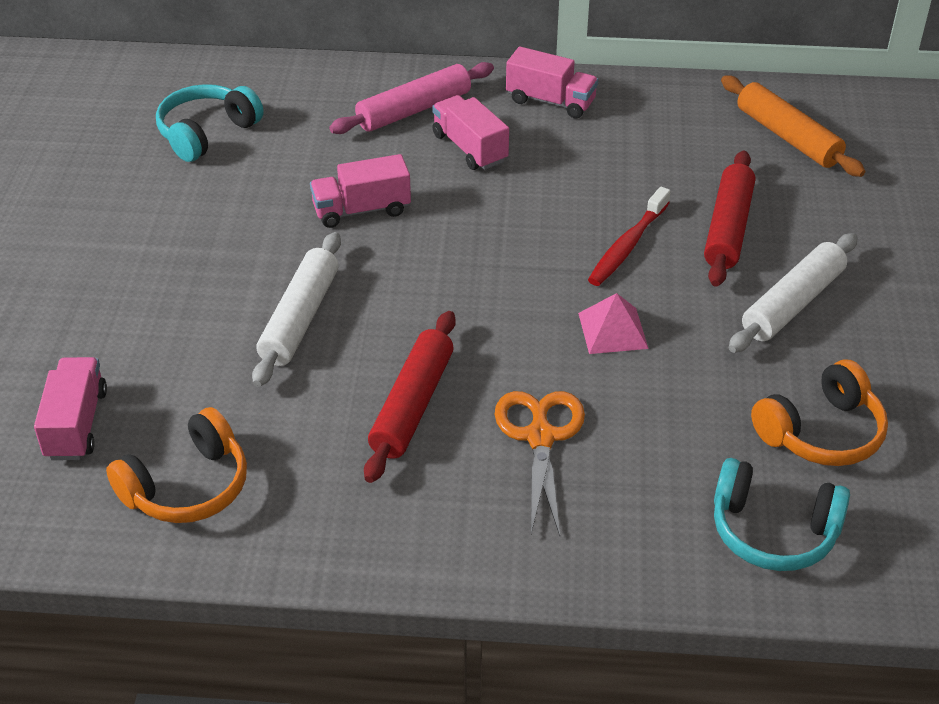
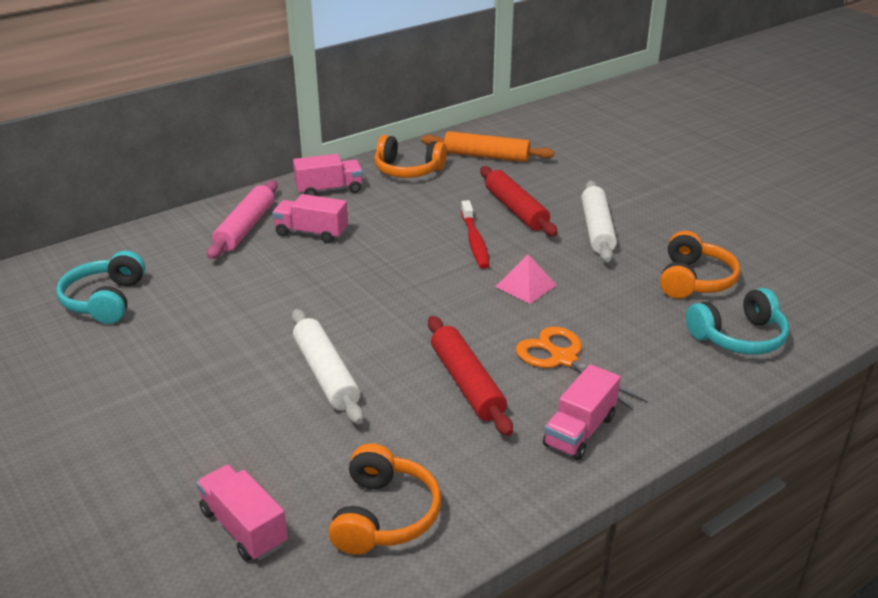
camera: 40 degrees left, 10 degrees down
(361, 210) = (284, 295): pink truck -> pink truck (579, 431)
(668, 114) = (408, 170): none -> orange headphones

